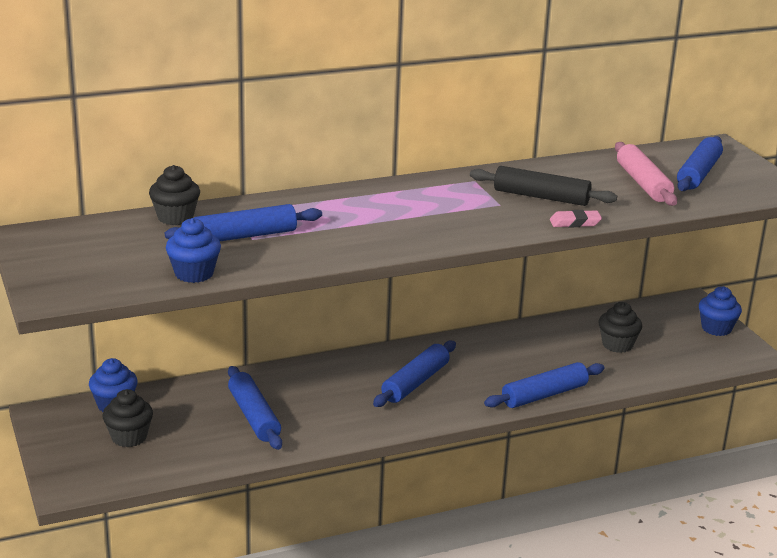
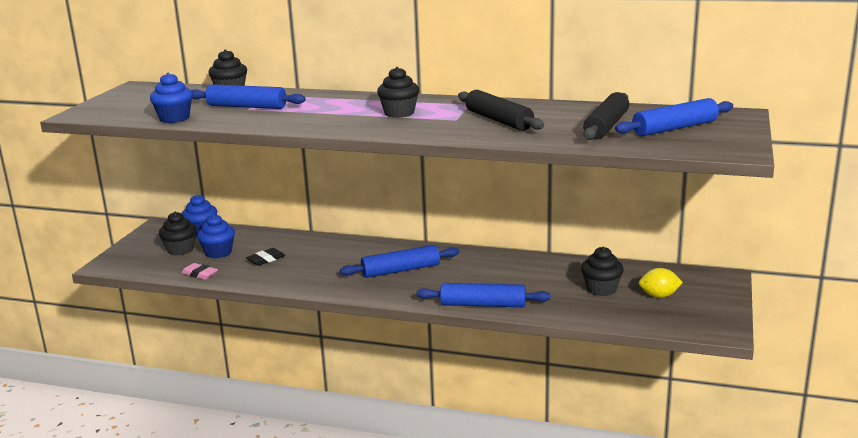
camera: 40 degrees right, 5 degrees down
(254, 416) = (266, 259): blue rolling pin -> black eraser
(430, 208) = (399, 113): none -> black cupcake
(575, 223) = (489, 139): pink eraser -> pink eraser (200, 274)
(643, 183) = (606, 126): pink rolling pin -> black rolling pin
(669, 336) = (659, 296): none -> yellow lemon
(716, 328) = (716, 302): blue cupcake -> blue cupcake (218, 253)

